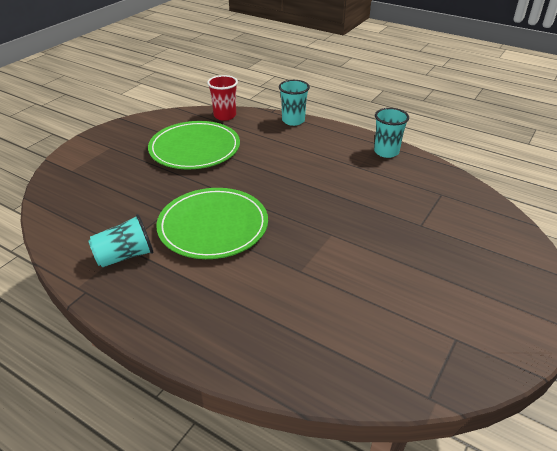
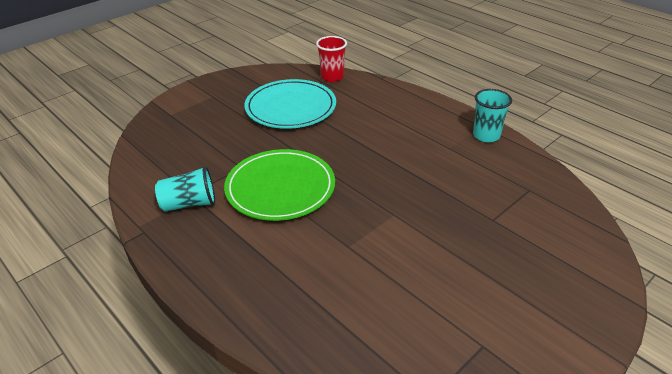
camera: 15 degrees right, 0 degrees up
(194, 148) = (290, 107): green plate -> turquoise plate
(293, 120) = (399, 90): turquoise cup -> none

